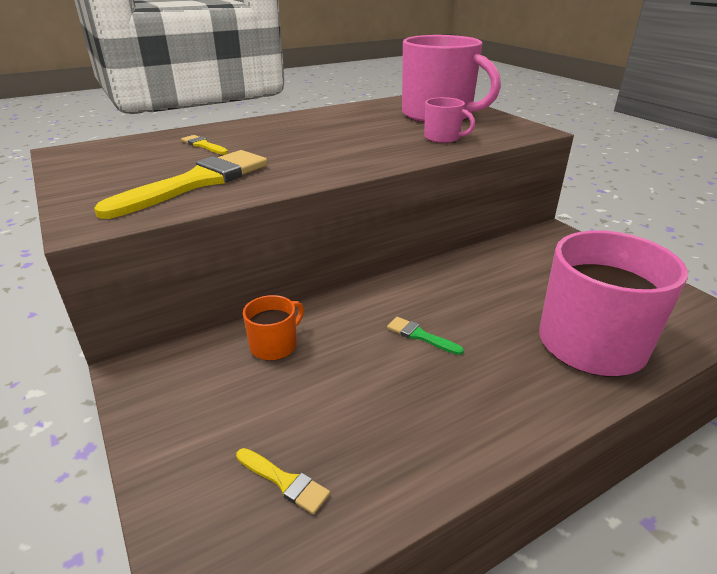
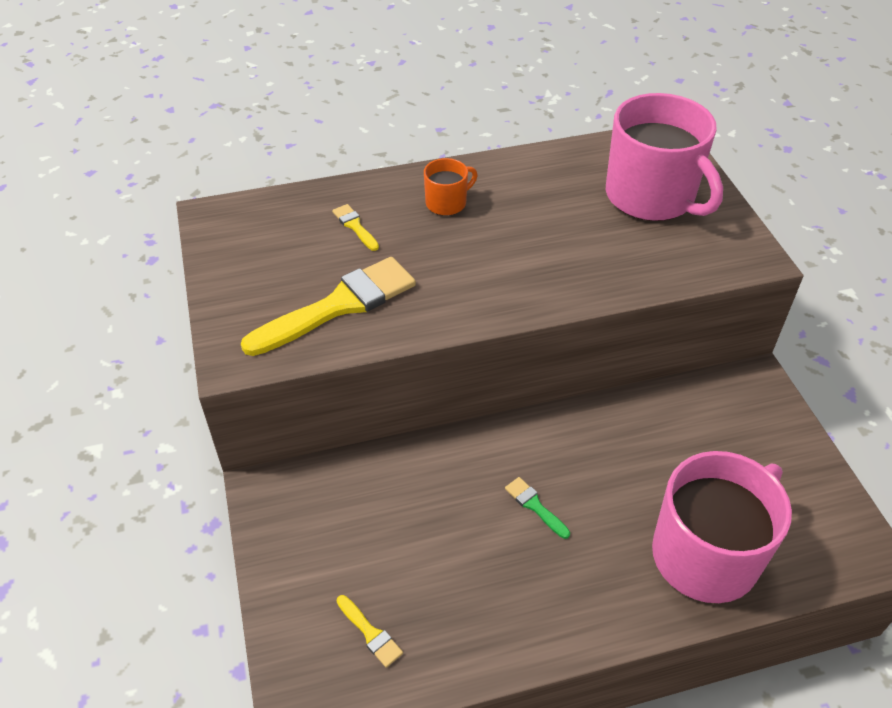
camera: 15 degrees right, 15 degrees up
(274, 345) = (391, 486): orange mug -> orange mug (447, 203)
(443, 138) = (632, 257): pink mug -> none

